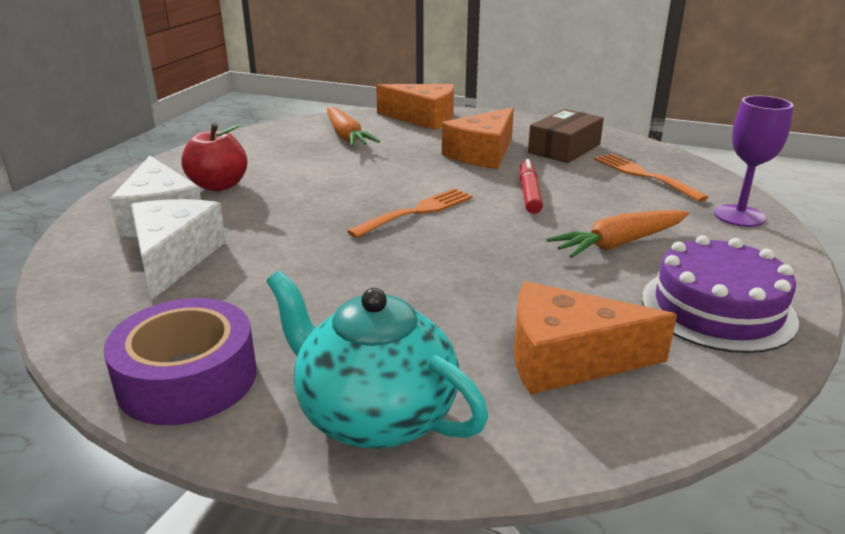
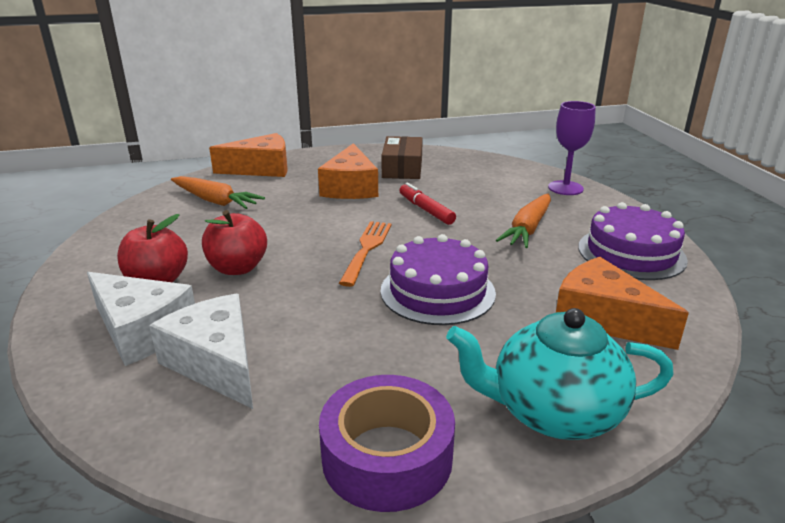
camera: 35 degrees left, 0 degrees up
(288, 194) = (237, 268): none -> red apple
(427, 269) = (437, 291): none -> purple cake
(567, 359) = (603, 319): orange cheese -> orange cheese turned 75 degrees clockwise
(645, 176) = (479, 175): orange fork -> none

